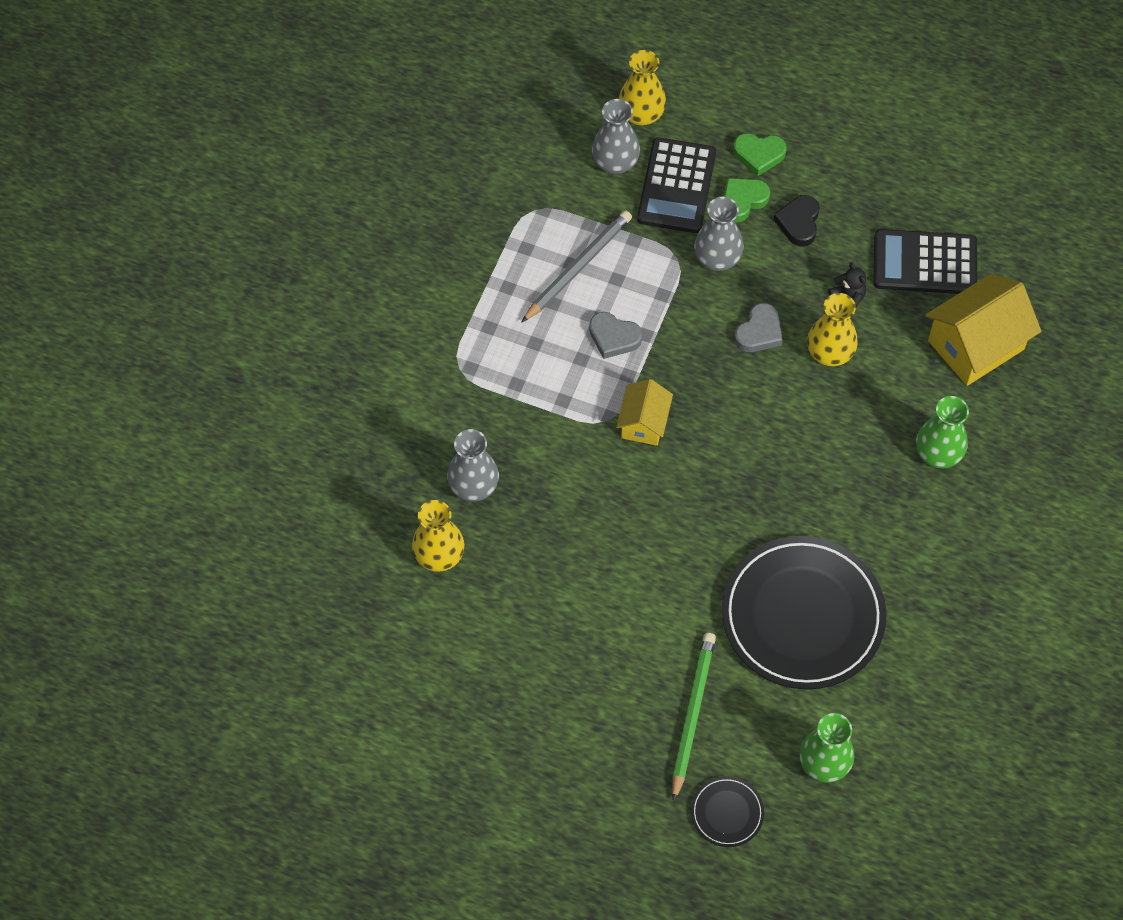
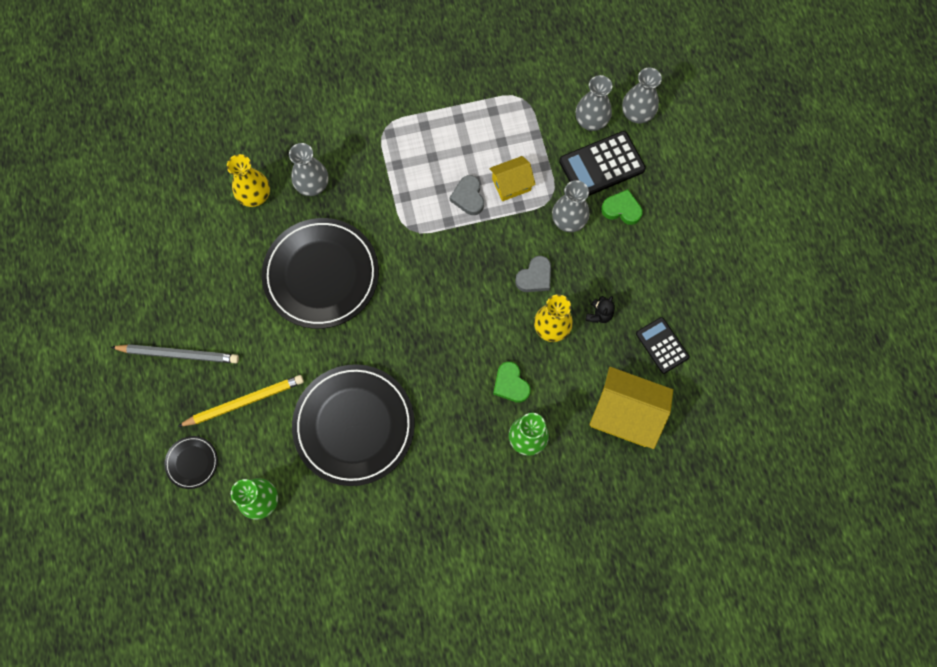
camera: 55 degrees right, 10 degrees up
(578, 268) = (501, 147): grey pencil -> grey pencil (178, 354)
(595, 543) = (321, 275): none -> black plate
(641, 114) = (637, 114): yellow vase -> grey vase
(643, 423) = (422, 250): yellow house -> yellow house (511, 184)
(692, 715) = (244, 402): green pencil -> yellow pencil
(759, 155) = (662, 198): green heart -> green heart (510, 384)
(759, 332) = (535, 277): grey heart -> grey heart turned 45 degrees counterclockwise
(799, 223) = (632, 251): black heart -> none
(924, 263) = (662, 345): black calculator -> black calculator, size x0.63

